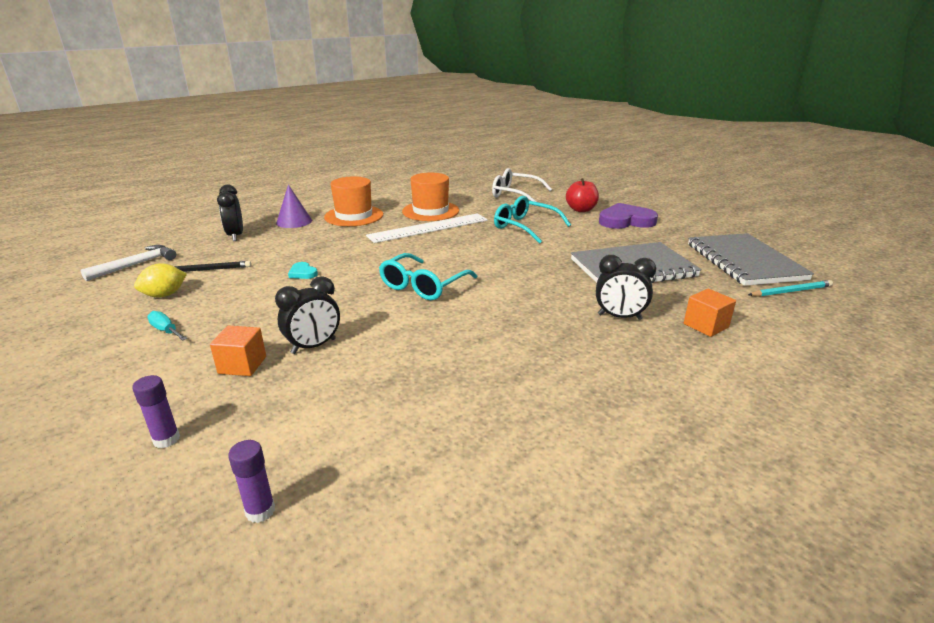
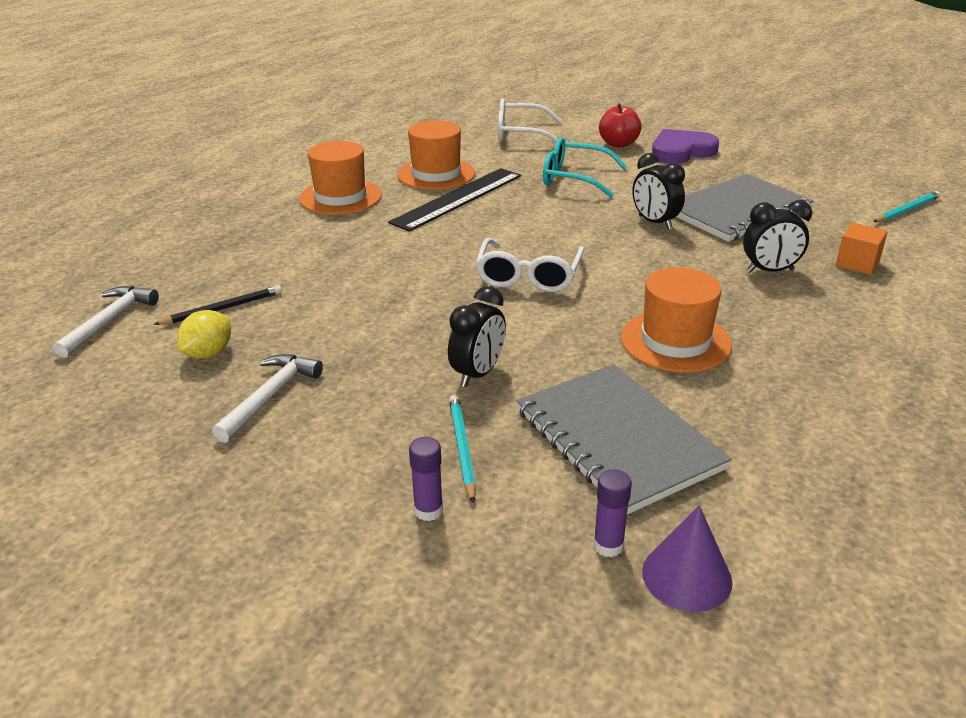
camera: 20 degrees left, 5 degrees up
(166, 330) = (270, 396): turquoise screwdriver -> white hammer
(235, 236) = (205, 254): black clock -> black clock (654, 222)
(242, 365) = (418, 413): orange cube -> none
(242, 398) = (462, 448): none -> turquoise pencil
(294, 221) = (265, 219): purple cone -> purple cone (686, 576)
(303, 273) = (361, 288): turquoise heart -> none
(423, 286) = (528, 276): turquoise glasses -> white glasses
(428, 228) = (458, 198): white ruler -> black ruler
(487, 355) = (675, 341): none -> orange hat
(744, 261) = (841, 183): grey notebook -> grey notebook (618, 439)

